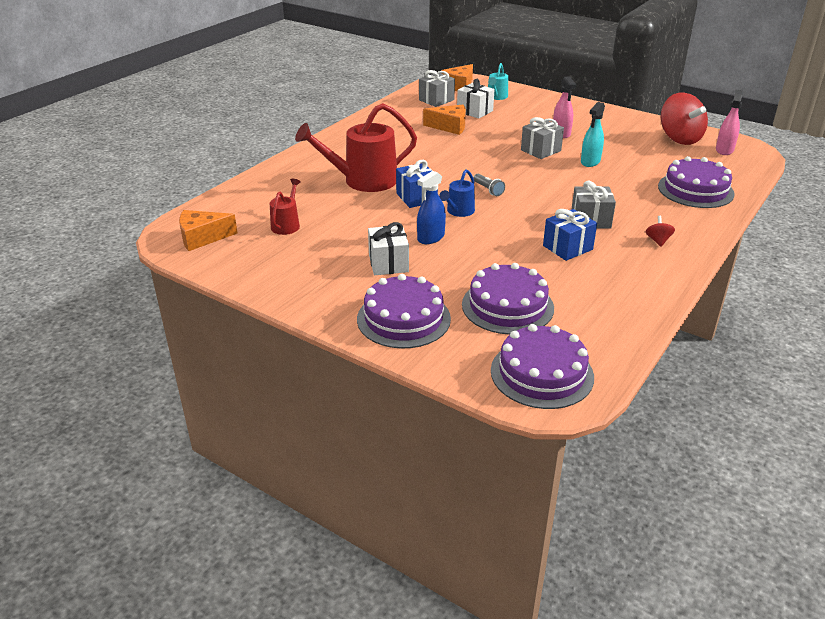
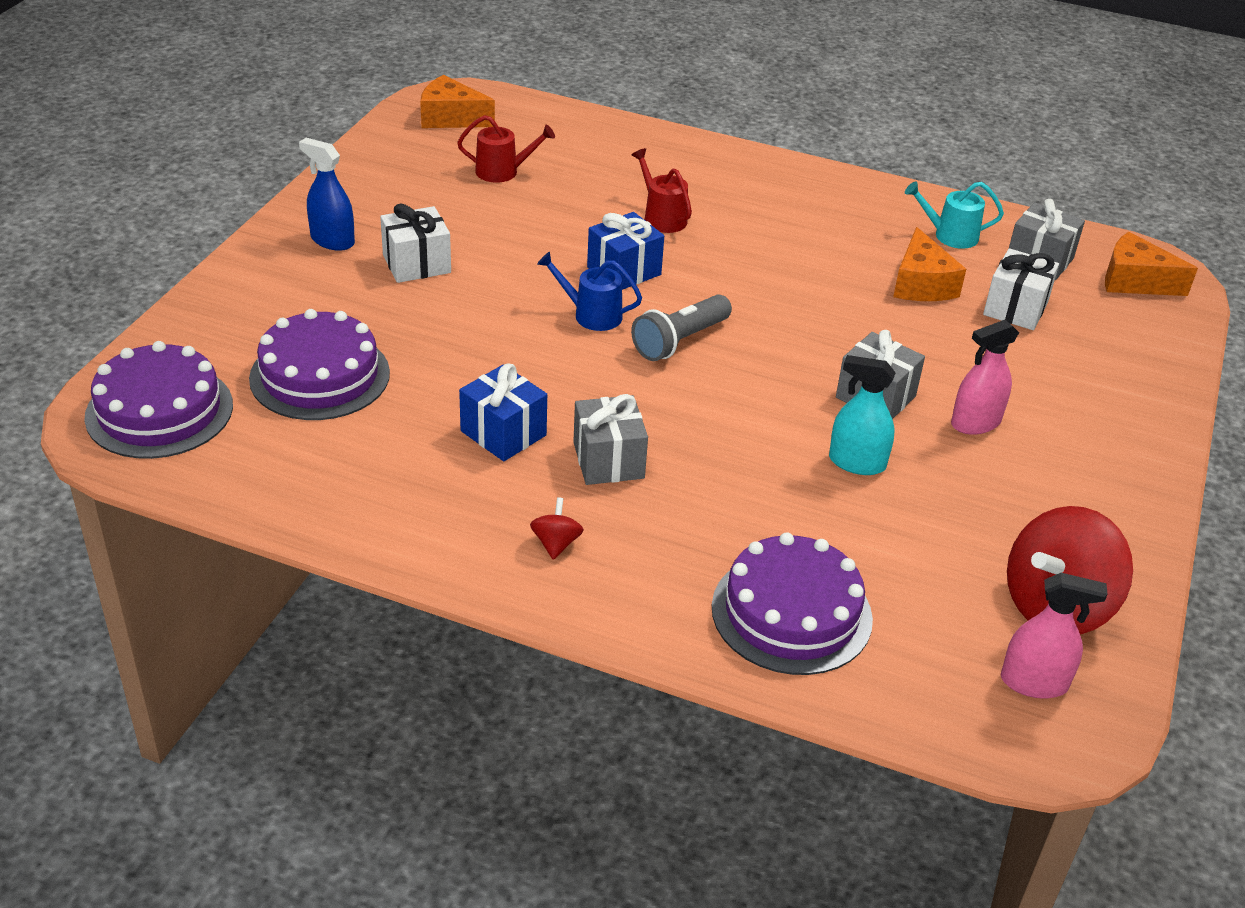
camera: 75 degrees right, 5 degrees up
(202, 238) = (451, 118): orange cheese -> orange cheese turned 45 degrees counterclockwise
(364, 181) = (662, 217): red watering can -> red watering can, size x0.50
(403, 318) = (280, 289): purple cake -> none
(431, 238) = (499, 294): blue spray bottle -> blue spray bottle (332, 240)
(488, 190) = (680, 341): grey flashlight -> grey flashlight, size x1.62
(496, 97) = (1112, 332): turquoise watering can -> turquoise watering can (950, 235)
(658, 241) = (556, 543): red spinning top -> red spinning top turned 75 degrees counterclockwise

